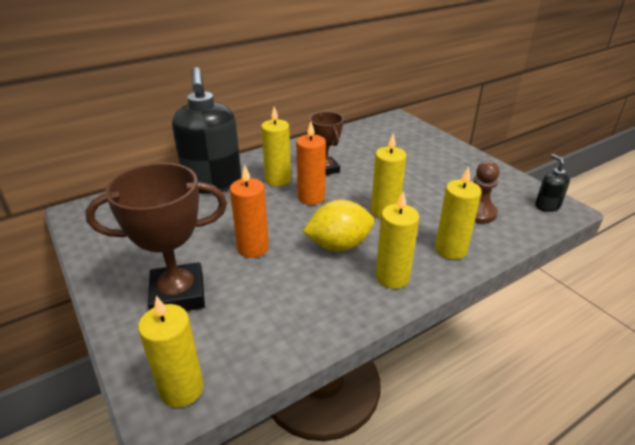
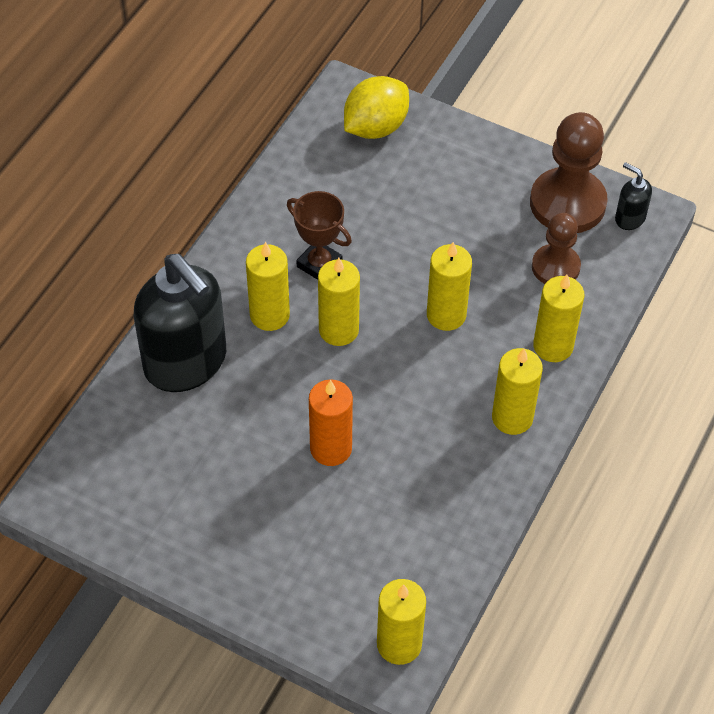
camera: 30 degrees left, 20 degrees up
(178, 295) = (302, 551): brown trophy -> none
(311, 197) = (338, 330): orange candle -> yellow candle
(339, 245) = (426, 398): yellow lemon -> yellow lemon (375, 127)
(504, 188) = (567, 203): none -> brown pawn

